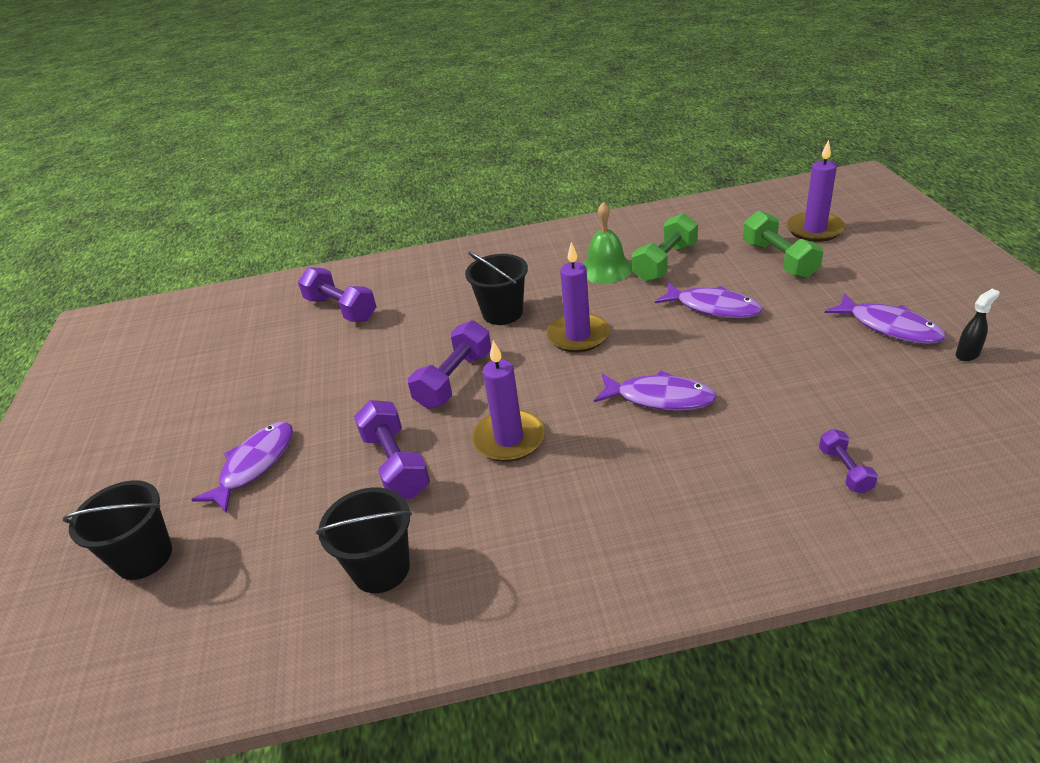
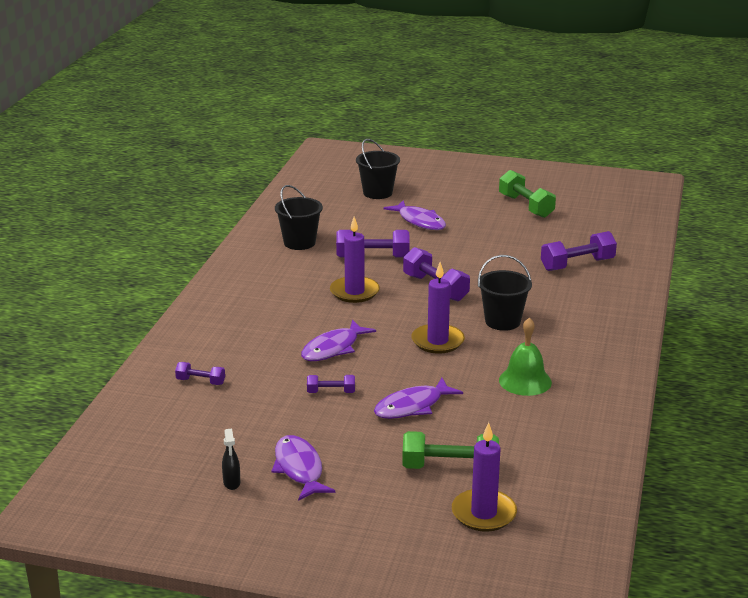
camera: 110 degrees right, 10 degrees down
(665, 263) = (506, 411): green dumbbell -> green dumbbell (526, 206)
(746, 362) = (331, 392): none -> purple dumbbell
(889, 327) = (299, 469): purple fish -> purple fish turned 90 degrees clockwise

